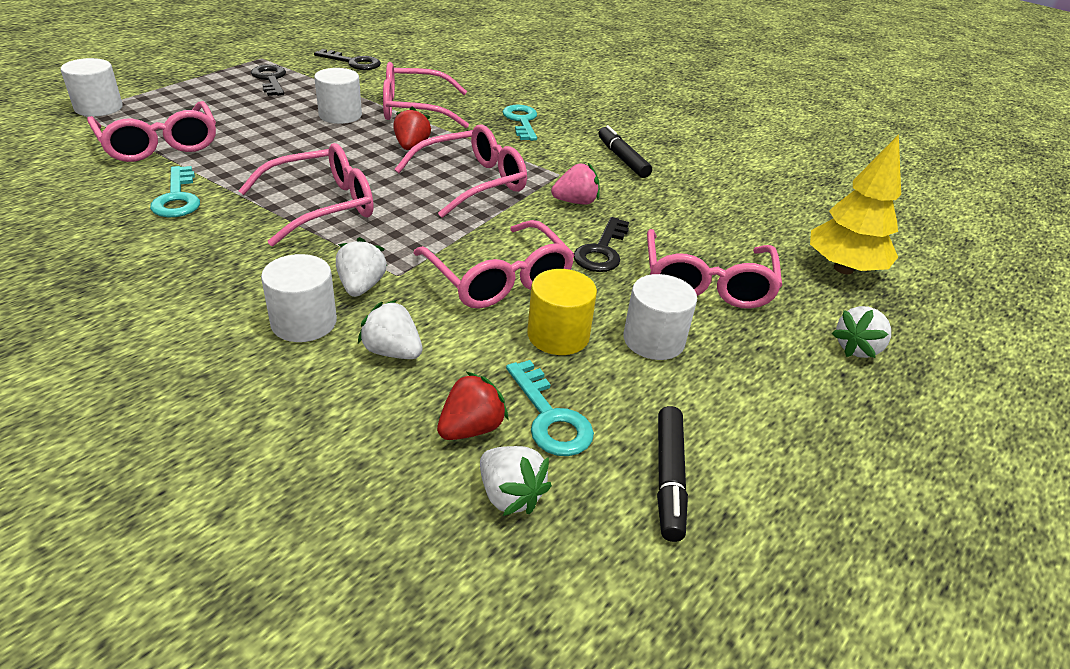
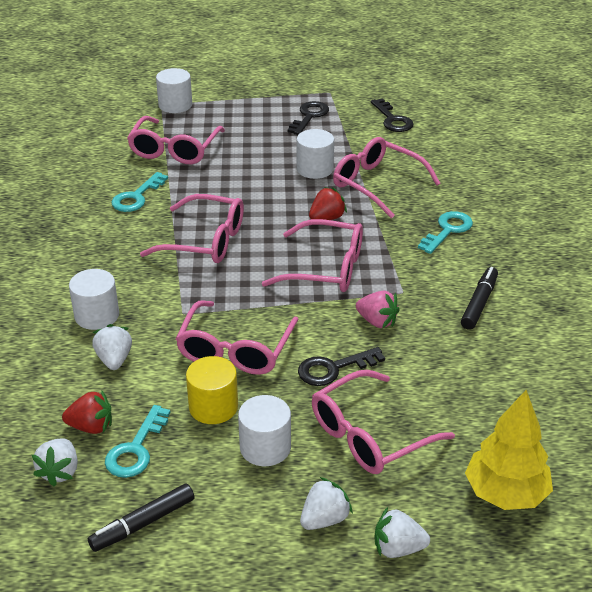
camera: 50 degrees right, 0 degrees up
(361, 286) = (153, 310): white strawberry -> white strawberry (324, 519)

